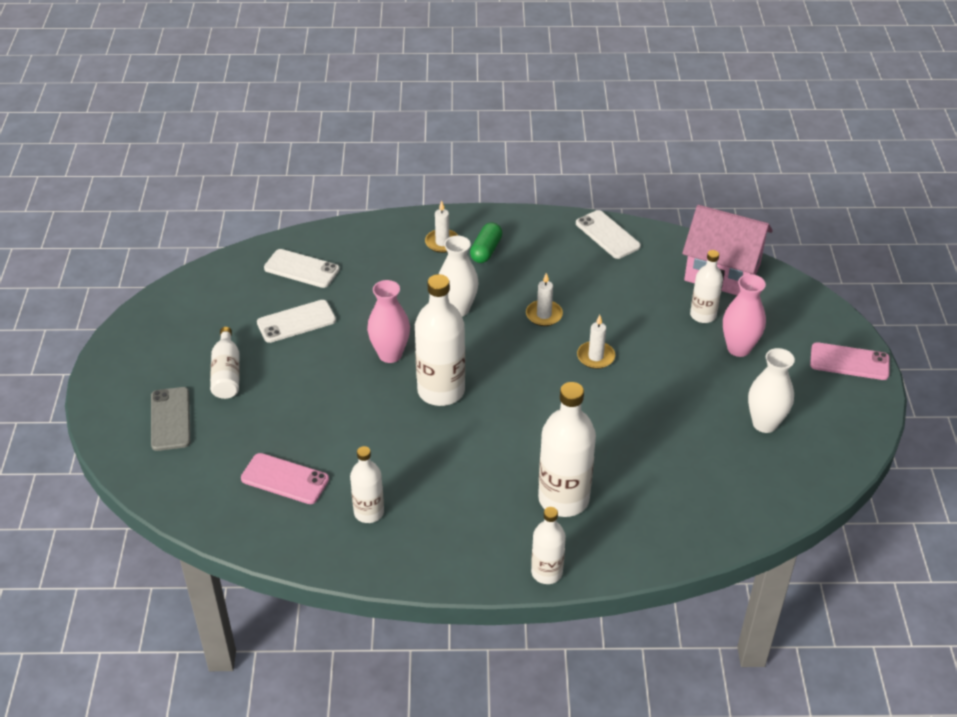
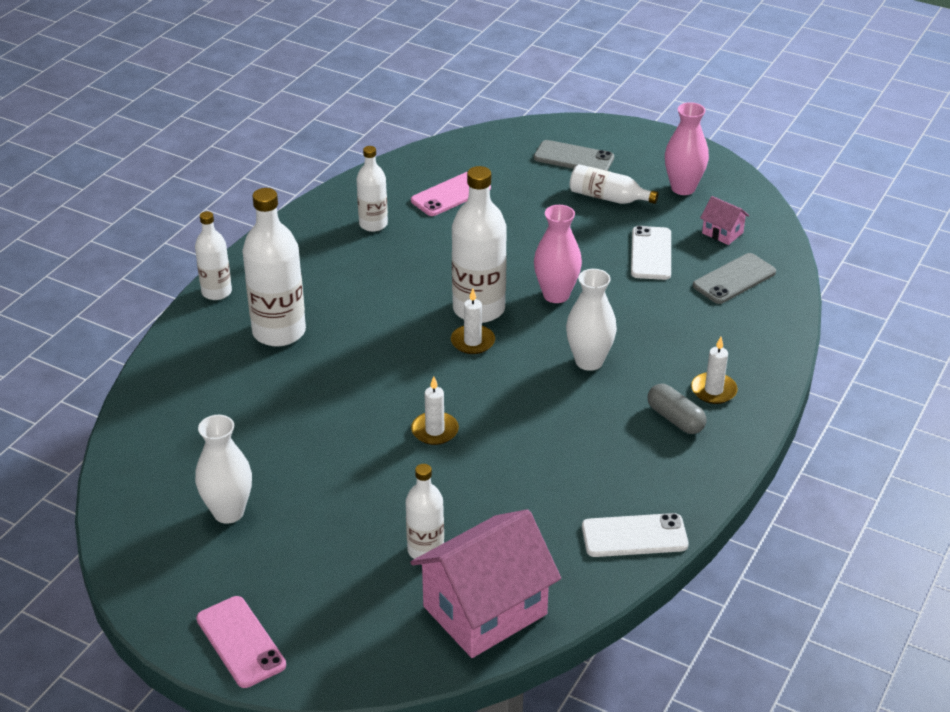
camera: 120 degrees right, 5 degrees down
(240, 292) = (722, 233): none -> pink house
(301, 269) = (734, 279): white phone -> grey phone
(486, 250) = (675, 419): green capsule -> grey capsule
(544, 315) = (530, 420): white candle -> white candle (472, 342)
(738, 348) = (348, 552): pink vase -> pink vase (683, 188)
(849, 362) = (240, 642): pink phone -> pink phone turned 75 degrees counterclockwise

